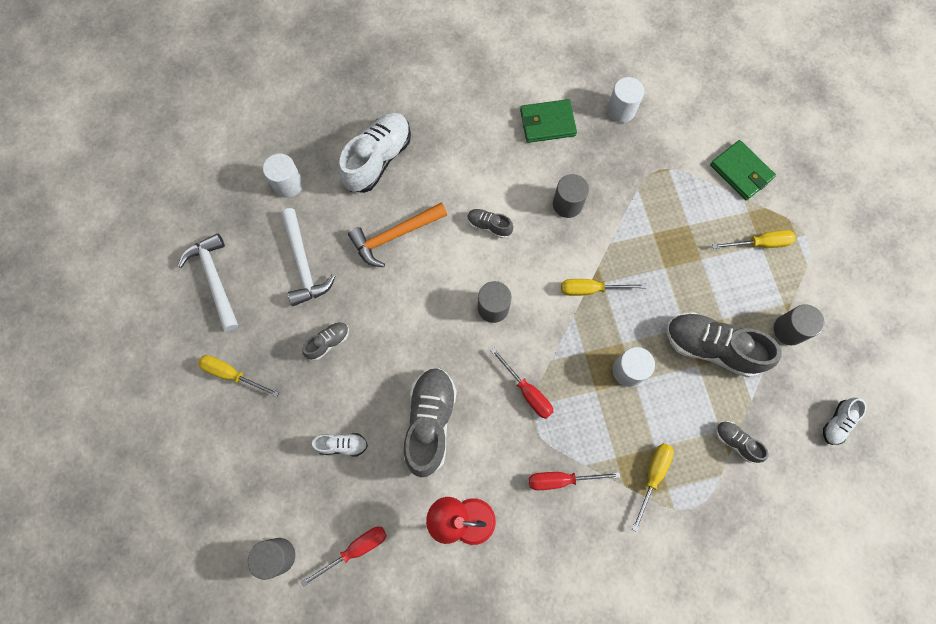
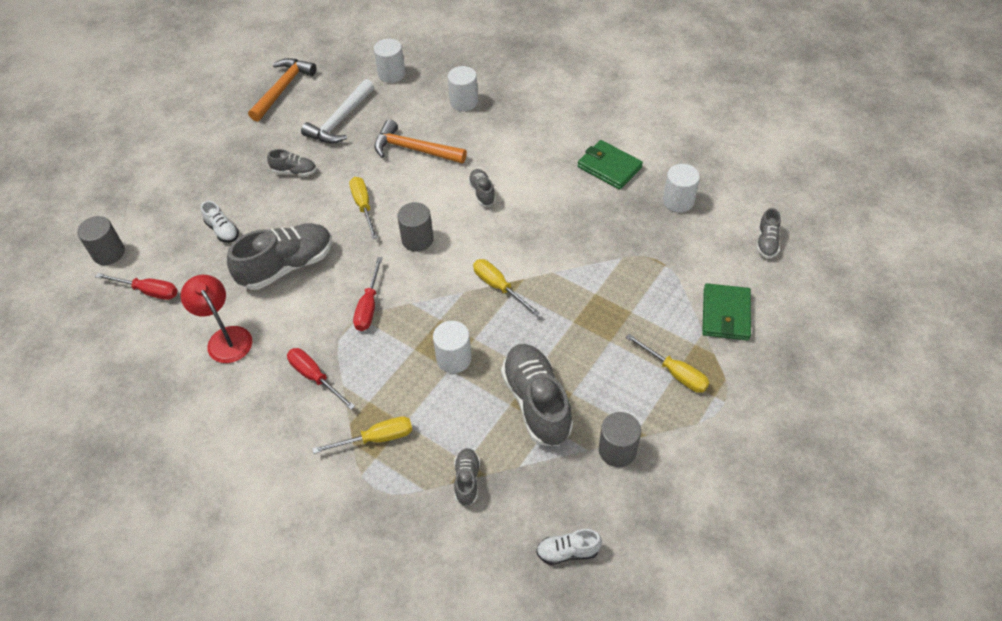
camera: 50 degrees right, 20 degrees down
(215, 280) = (282, 89): white hammer -> orange hammer
(232, 374) = (222, 142): yellow screwdriver -> yellow screwdriver (363, 206)
(378, 159) = (464, 102): white shoe -> white cylinder
(567, 204) = (555, 224): grey cylinder -> none
(705, 93) = (766, 242): none -> grey shoe

